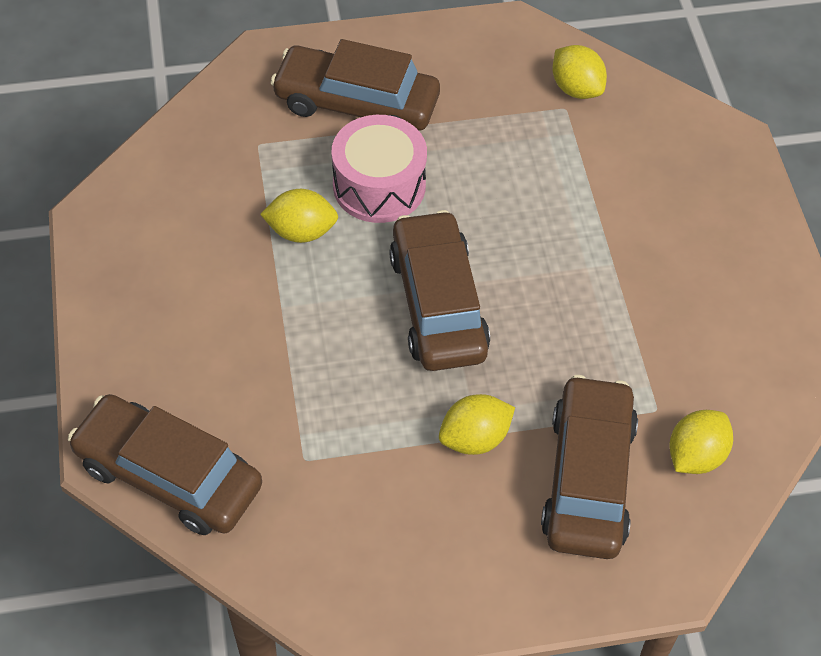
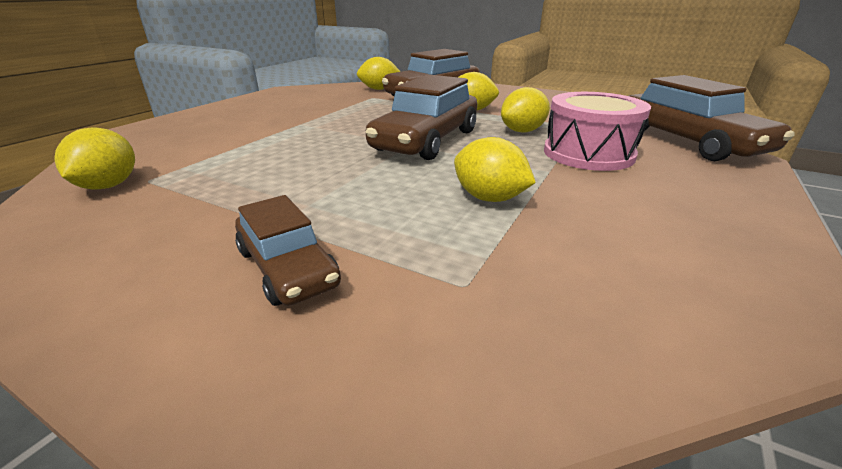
camera: 140 degrees left, 25 degrees down
(356, 103) = (287, 268): brown car -> brown car, size x0.58
(361, 395) = (522, 131): none -> yellow lemon
(379, 186) = (377, 197): pink drum -> pink drum (588, 153)

